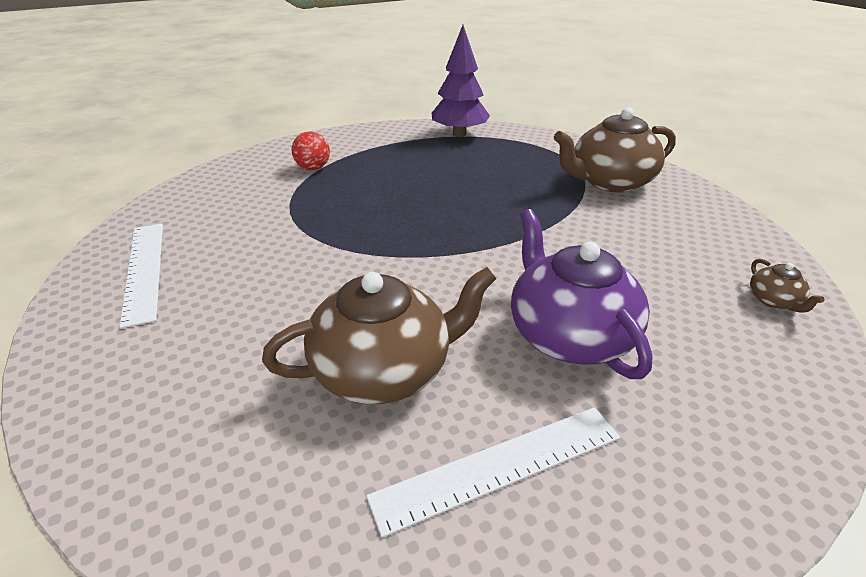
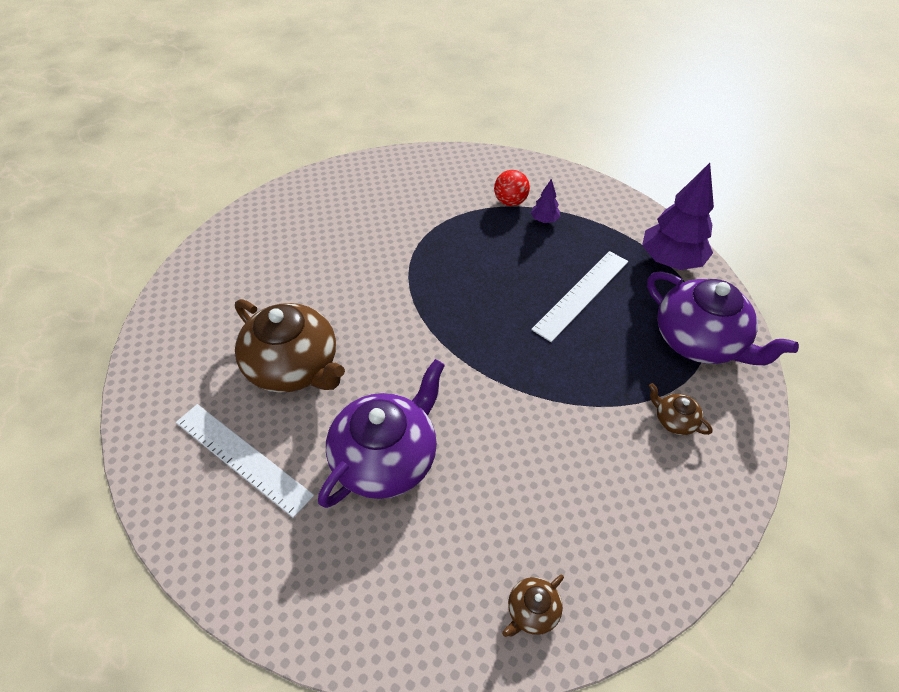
camera: 60 degrees right, 15 degrees up
(144, 270) = (321, 203): white ruler -> white ruler (581, 294)
(356, 162) = (544, 220): none -> purple tree
(544, 150) = (699, 341): none -> purple teapot
(610, 182) = (674, 420): brown teapot -> brown teapot, size x0.43

